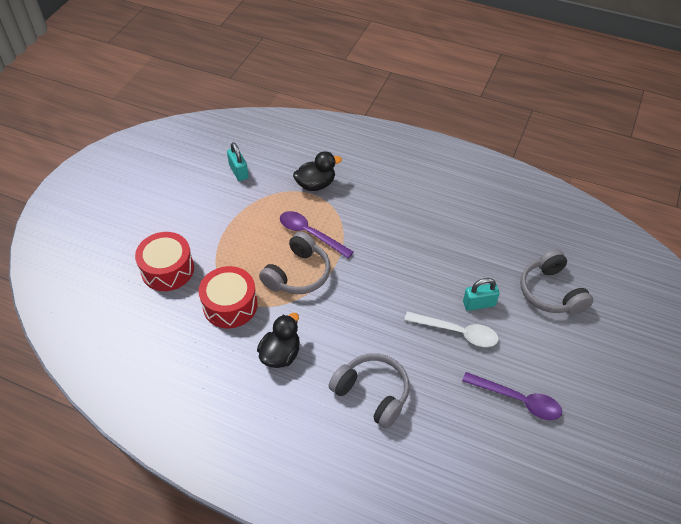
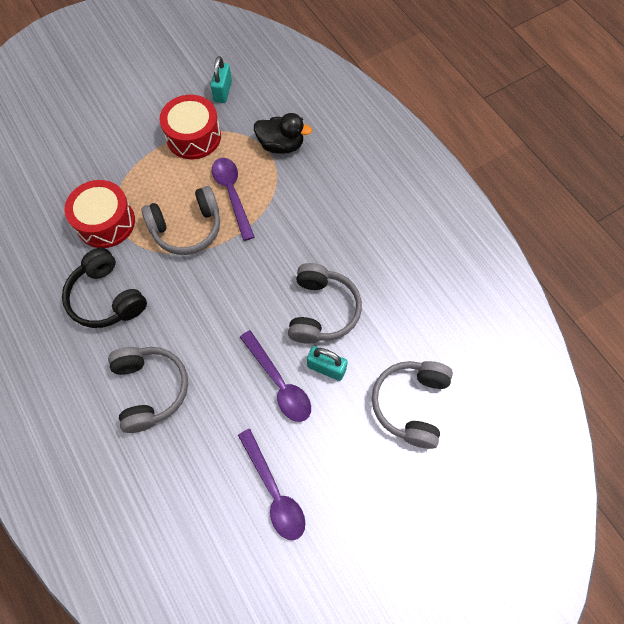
camera: 35 degrees right, 15 degrees up
(167, 269) = (84, 155): red drum -> red drum (193, 136)
(280, 354) = (107, 297): black duck -> black headphones
(443, 271) = (322, 310): none -> grey headphones
(457, 332) = (279, 383): white spoon -> purple spoon

